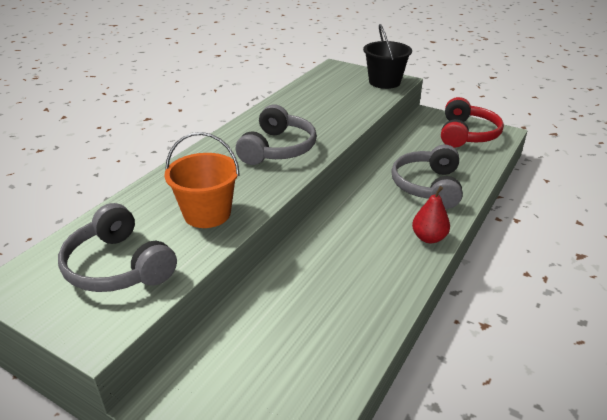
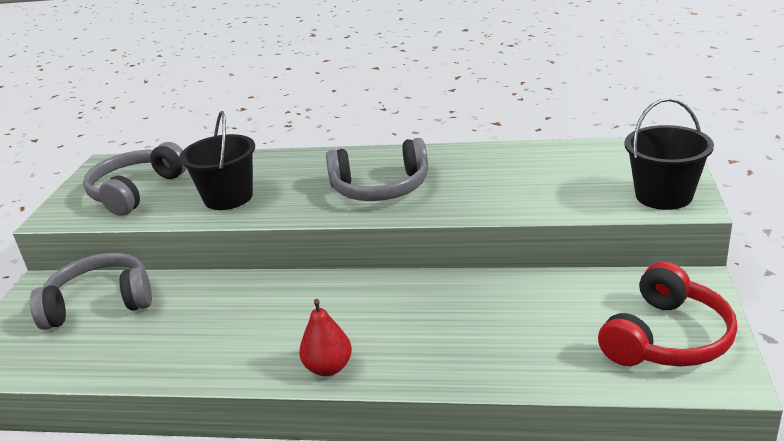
camera: 70 degrees right, 5 degrees down
(207, 214) = (228, 197): orange bucket -> black bucket
(428, 186) = (457, 337): grey headphones -> grey headphones (100, 303)
(466, 134) = (667, 338): red headphones -> red headphones turned 45 degrees counterclockwise

